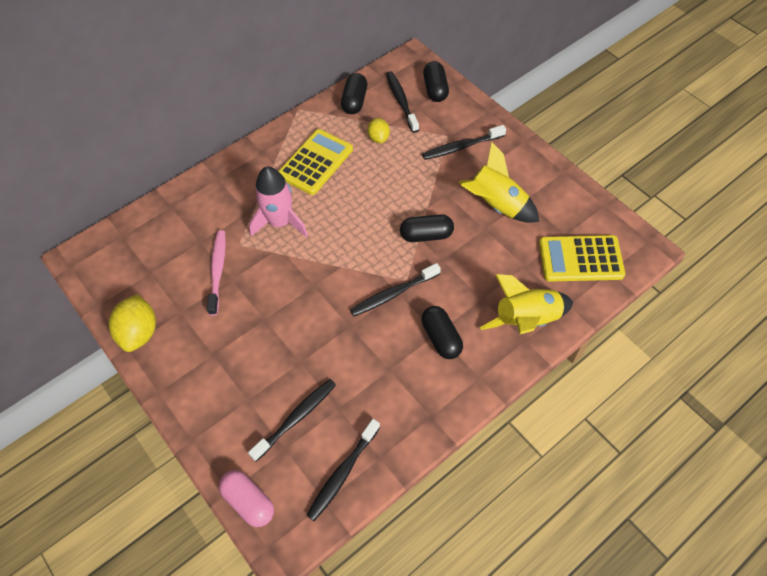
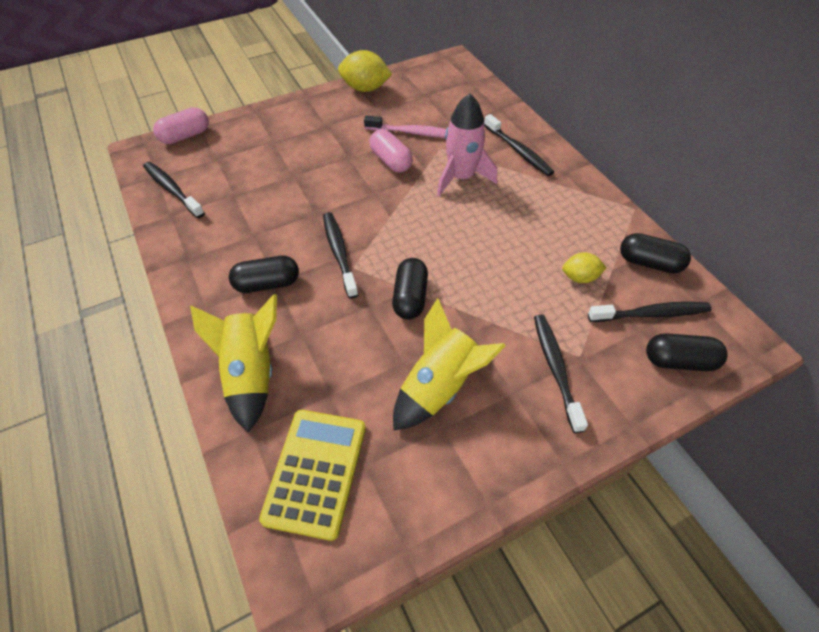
camera: 100 degrees right, 5 degrees down
(265, 281) = (391, 161): none -> pink capsule
(296, 418) = (239, 168): black toothbrush -> black toothbrush (518, 151)
(315, 162) = (543, 214): yellow calculator -> none

